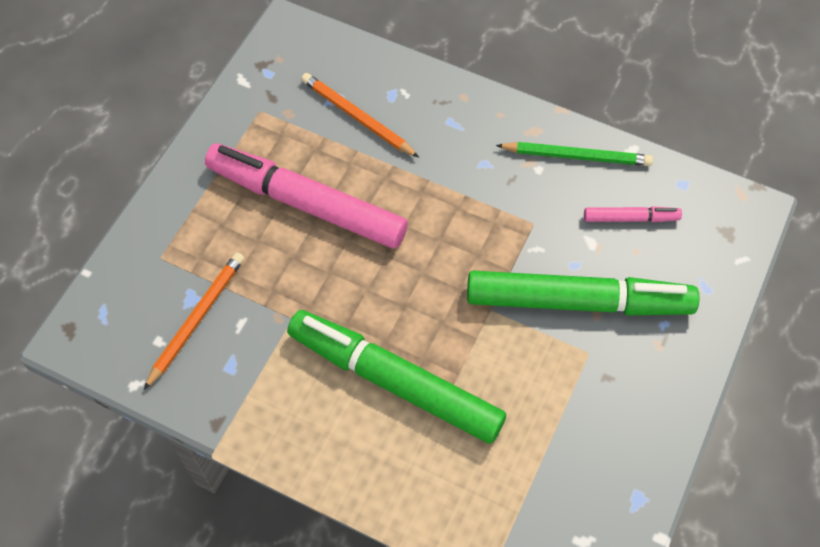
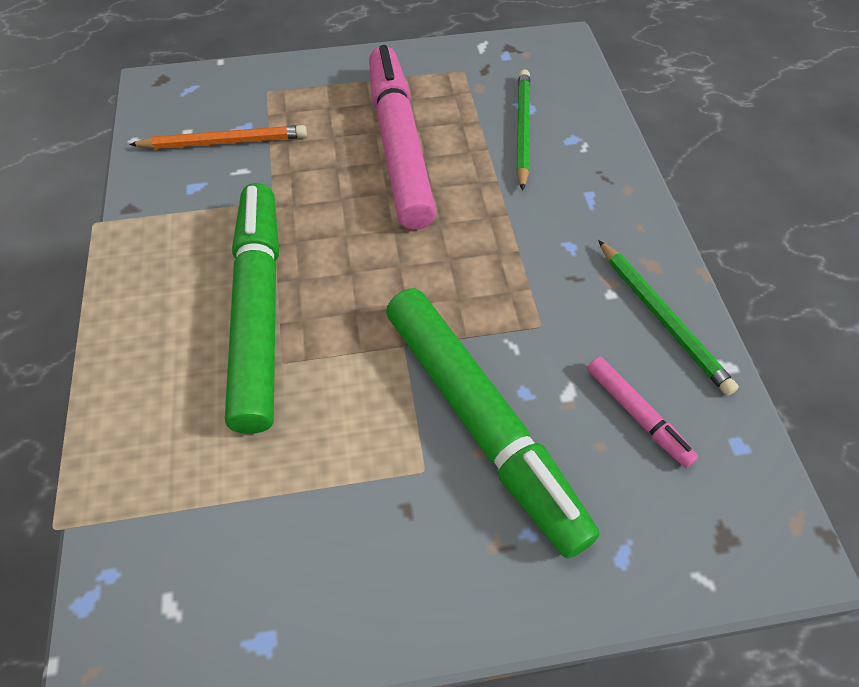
camera: 55 degrees right, 5 degrees down
(357, 117) = (522, 130): orange pencil -> green pencil

